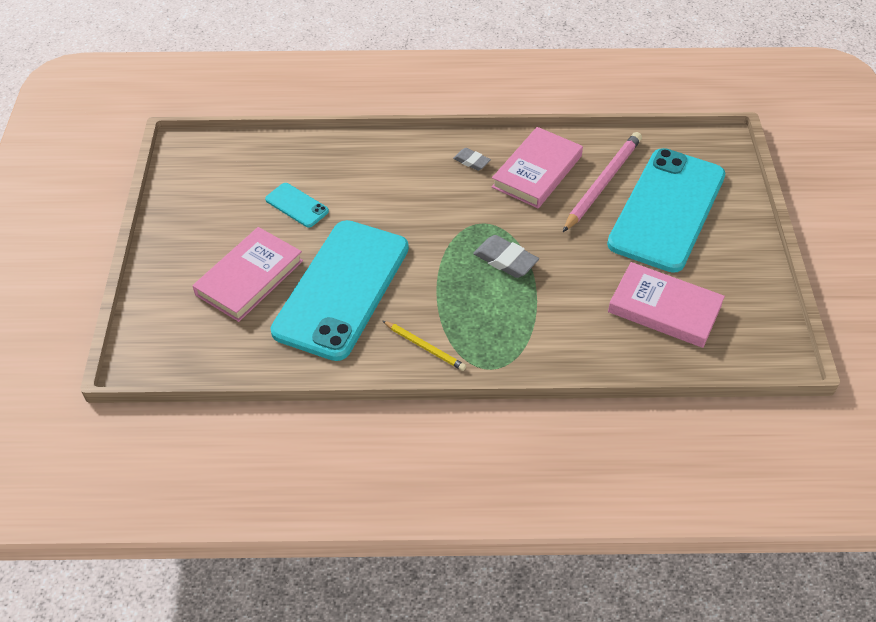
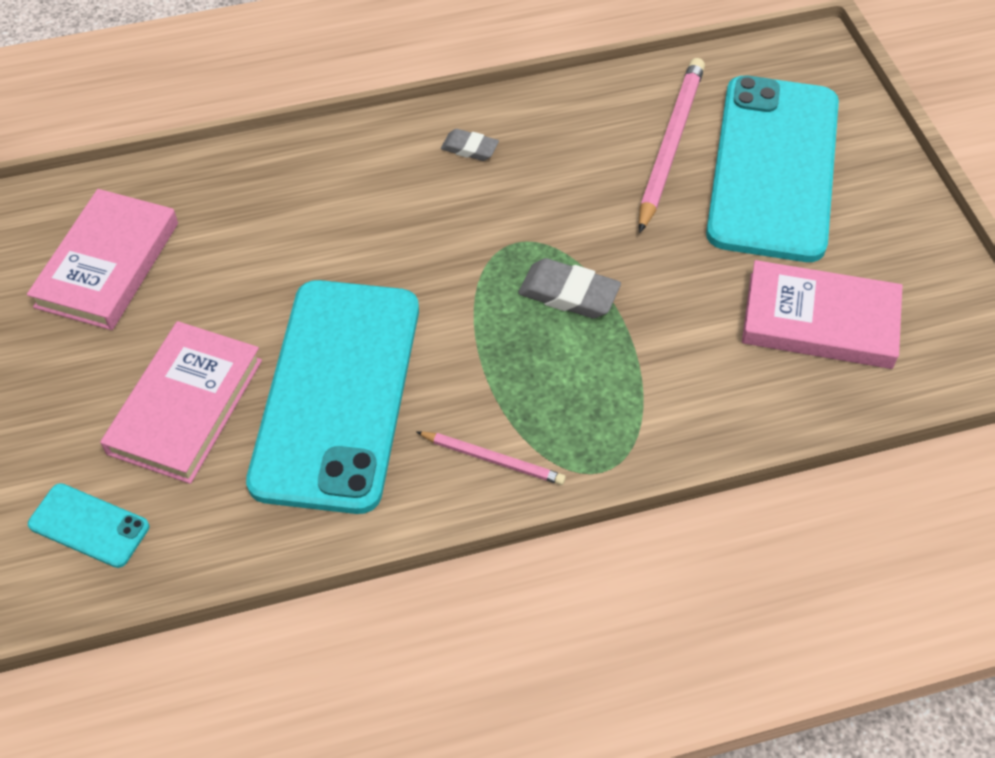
camera: 15 degrees left, 5 degrees up
(297, 205) = (224, 271): turquoise phone -> turquoise phone (89, 525)
(425, 347) = (493, 459): yellow pencil -> pink pencil
(537, 171) = (570, 145): pink book -> pink book (107, 264)

